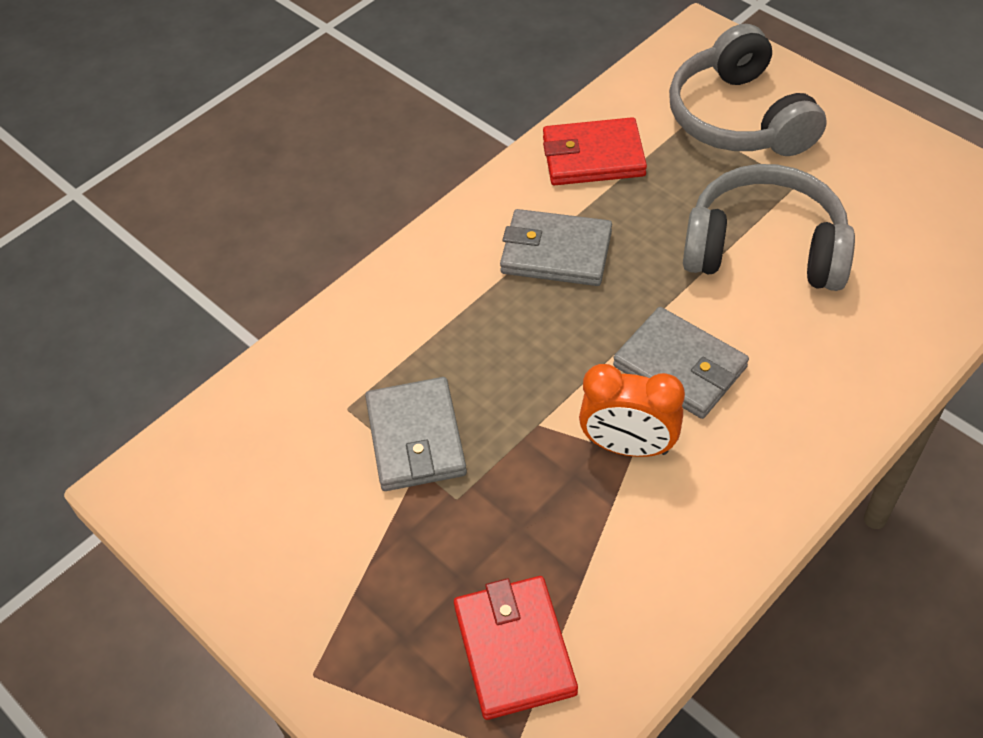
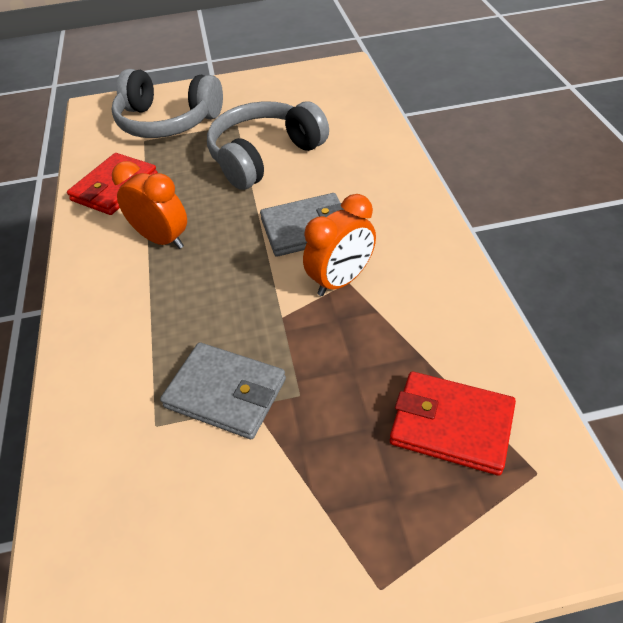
camera: 55 degrees left, 5 degrees down
(556, 252) = (162, 239): grey wallet -> orange clock

